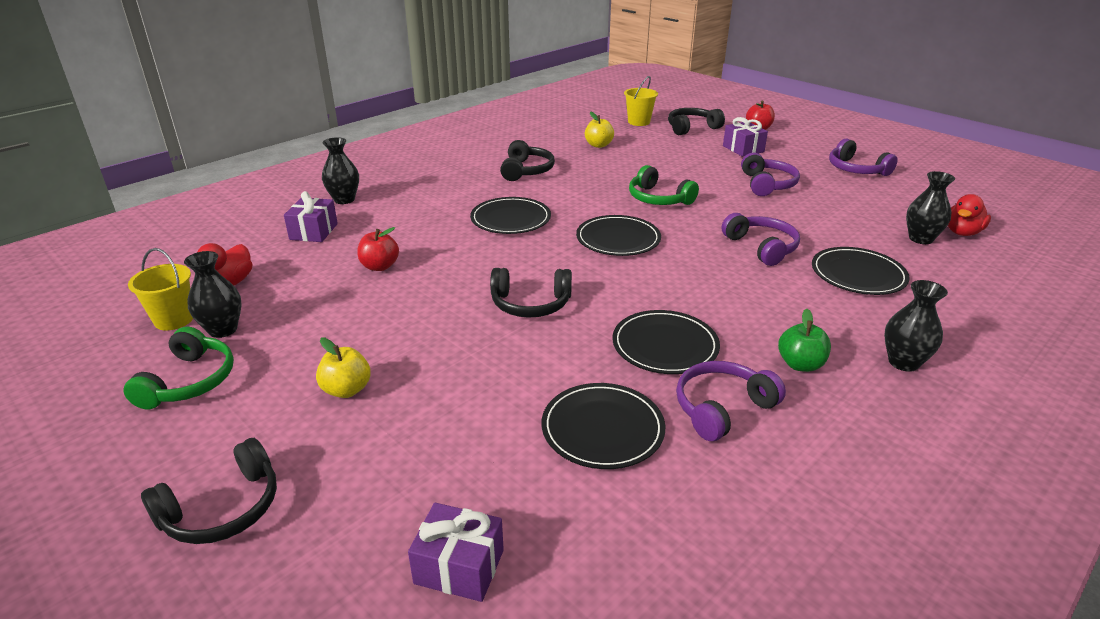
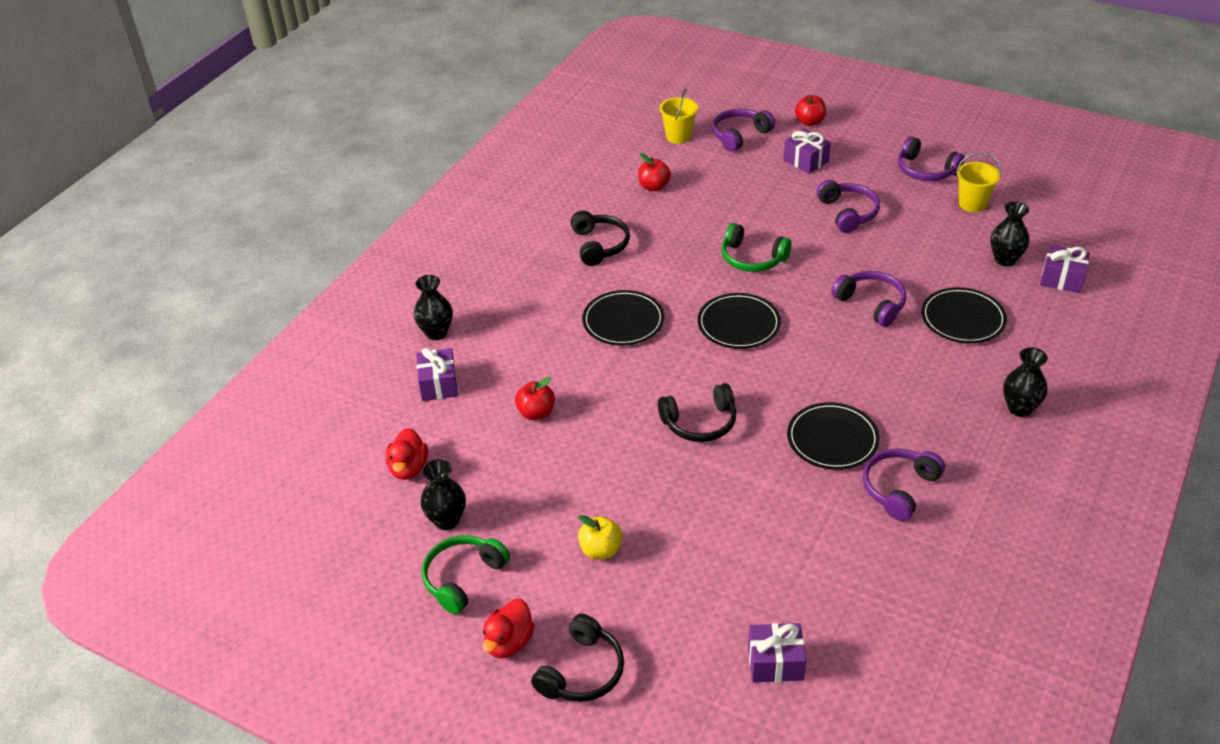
camera: 15 degrees left, 10 degrees up
(174, 319) = (392, 521): yellow bucket -> yellow bucket (972, 204)
(189, 381) = (463, 578): green headphones -> green headphones turned 135 degrees counterclockwise
(598, 145) = (654, 186): yellow apple -> red apple
(602, 429) = (819, 531): black plate -> none
(691, 128) = (739, 135): black headphones -> purple headphones
(800, 364) = (943, 431): green apple -> none
(962, 232) = (1039, 242): red duck -> red duck (509, 642)
(983, 263) = (1062, 279): none -> purple gift

